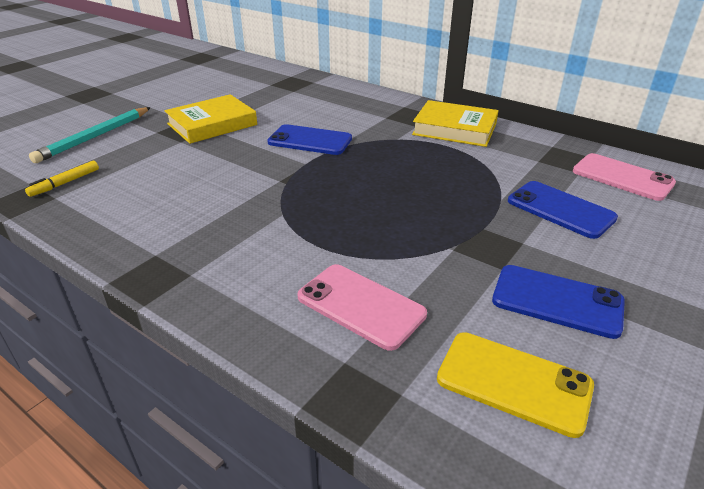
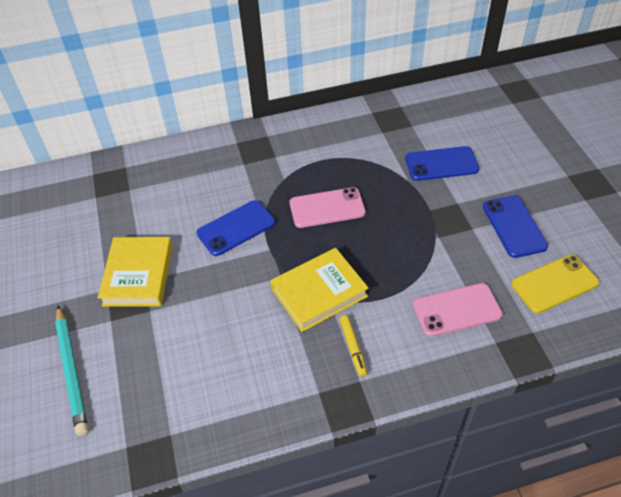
camera: 50 degrees left, 15 degrees up
(65, 183) = (149, 420): yellow marker -> yellow marker (353, 348)
(455, 129) = (301, 140): yellow book -> yellow book (319, 292)
(557, 301) = (514, 226): blue phone -> blue phone turned 75 degrees counterclockwise
(622, 177) = (434, 113): pink phone -> pink phone (327, 208)

